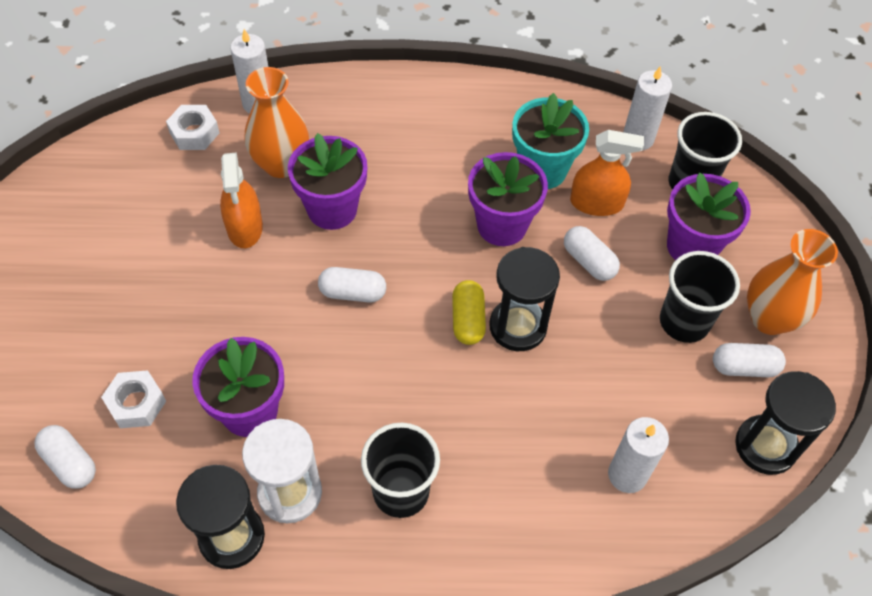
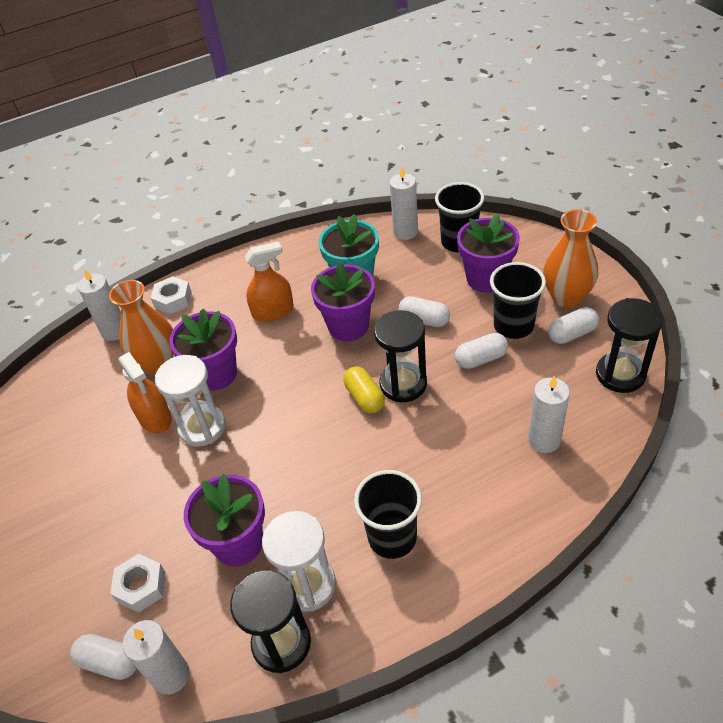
camera: 20 degrees left, 10 degrees down
(116, 508) = (171, 675): none -> white candle
(194, 133) = (75, 373): white nut -> white nut (173, 300)
(285, 263) = (202, 427): none -> white hourglass
(352, 293) = (267, 421): white capsule -> white capsule (481, 359)
(596, 203) = (404, 282): orange spray bottle -> orange spray bottle (273, 311)

